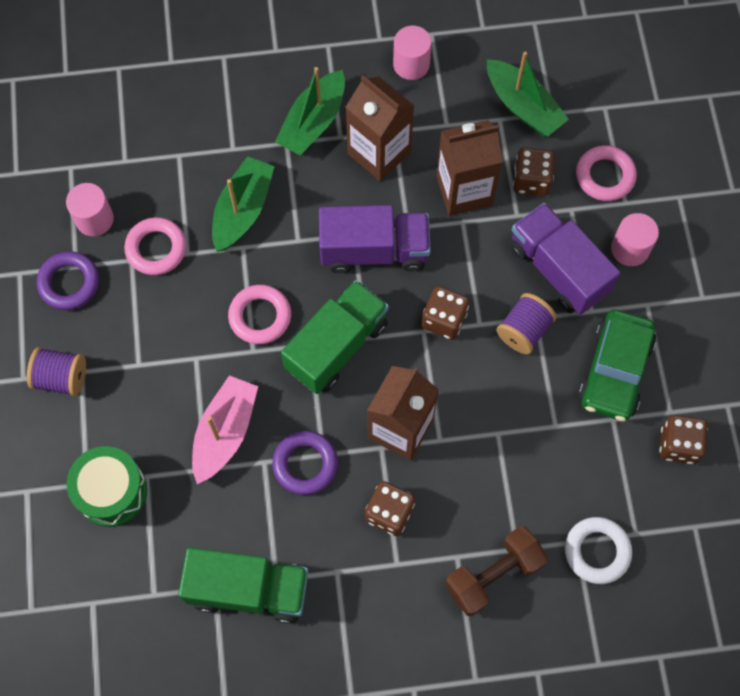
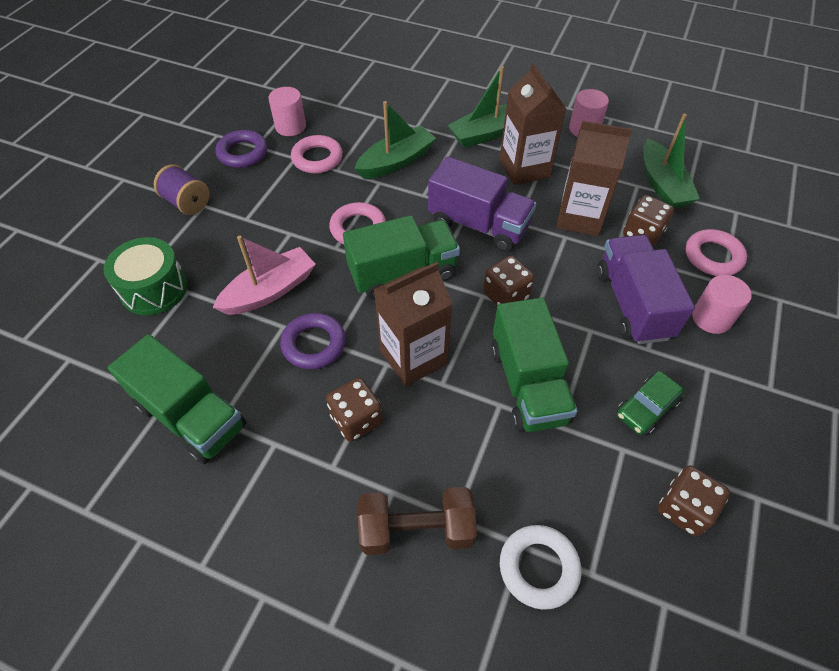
camera: 30 degrees right, 15 degrees down
(510, 401) = (527, 384): none -> green truck
(523, 330) = (573, 335): purple spool -> none
(615, 371) = (646, 408): green car -> green car, size x0.60

